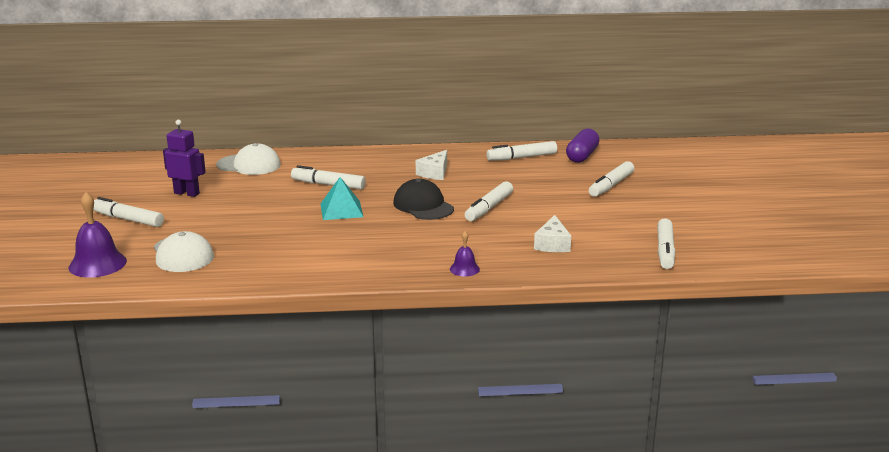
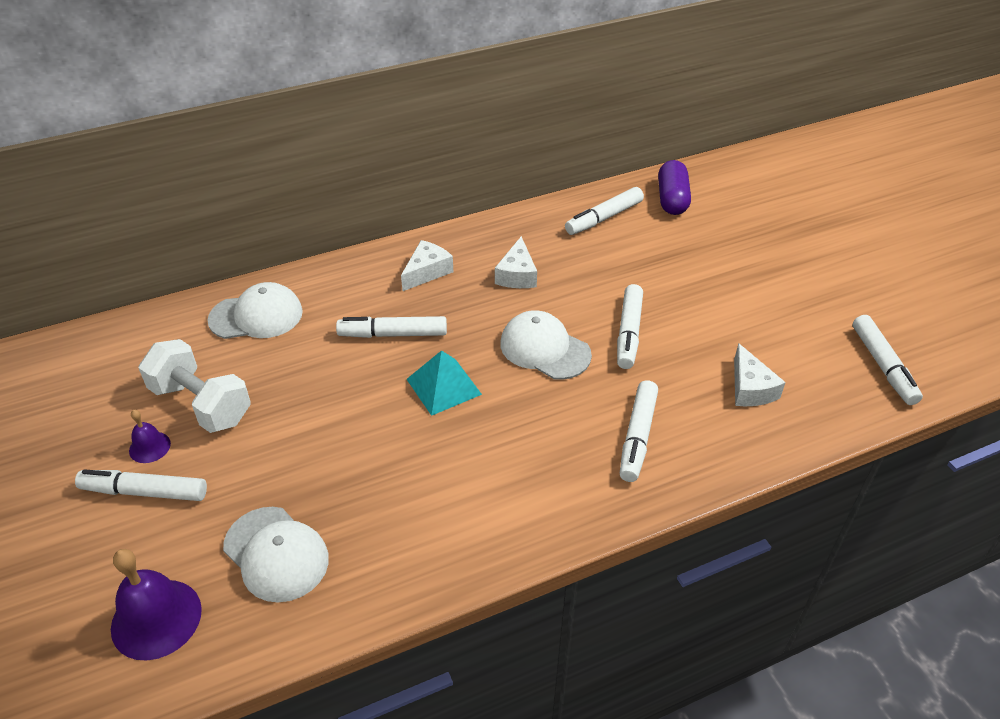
camera: 20 degrees left, 20 degrees up
(187, 193) = (201, 404): purple robot -> white dumbbell
(374, 163) = (427, 272): none -> white cheese
(423, 206) = (544, 349): black cap -> white cap
(464, 269) = (679, 473): purple bell -> purple bell (149, 447)
(611, 185) = (742, 250): white marker -> white marker (637, 436)

